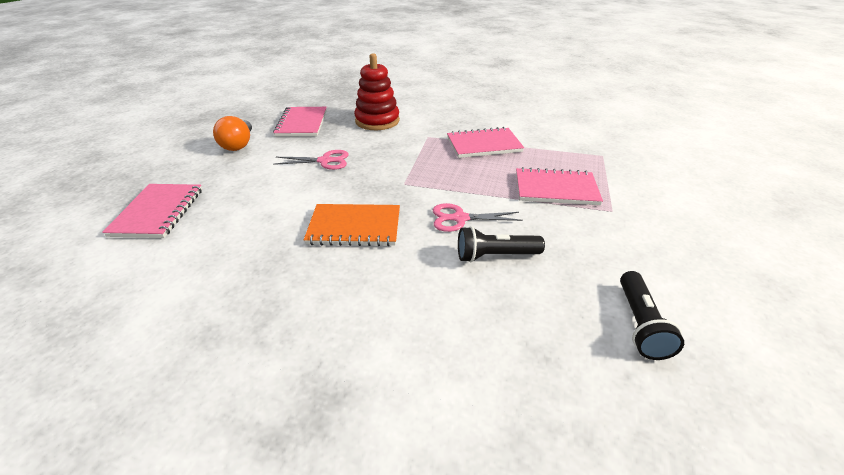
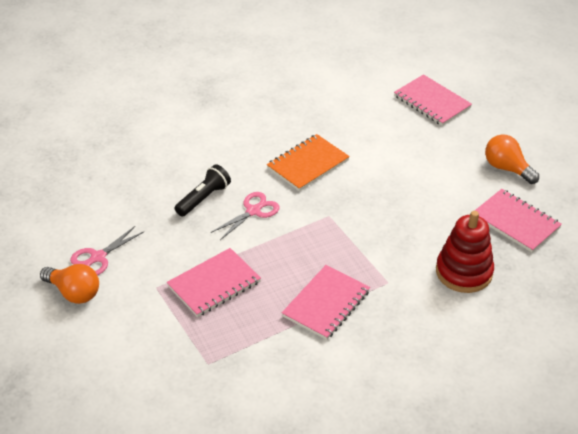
camera: 135 degrees right, 5 degrees up
(325, 161) = (417, 197): pink scissors -> pink scissors (98, 257)
(640, 324) = (94, 206): black flashlight -> none
(706, 244) = (74, 293): none -> orange light bulb

